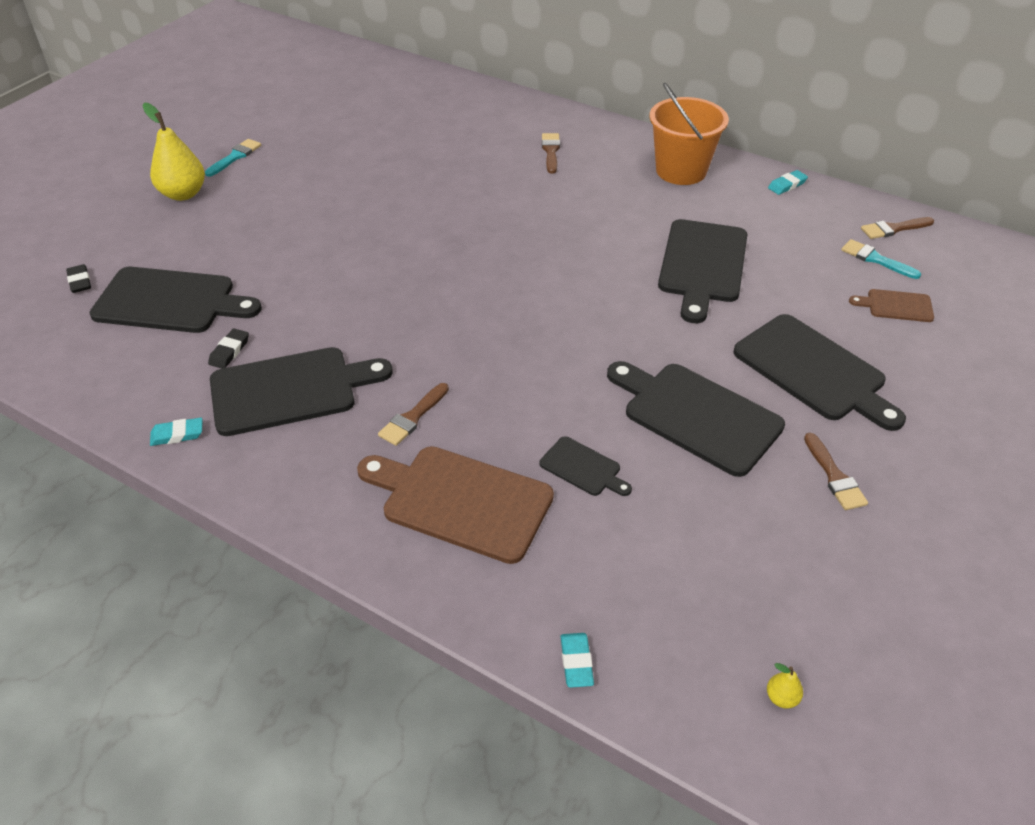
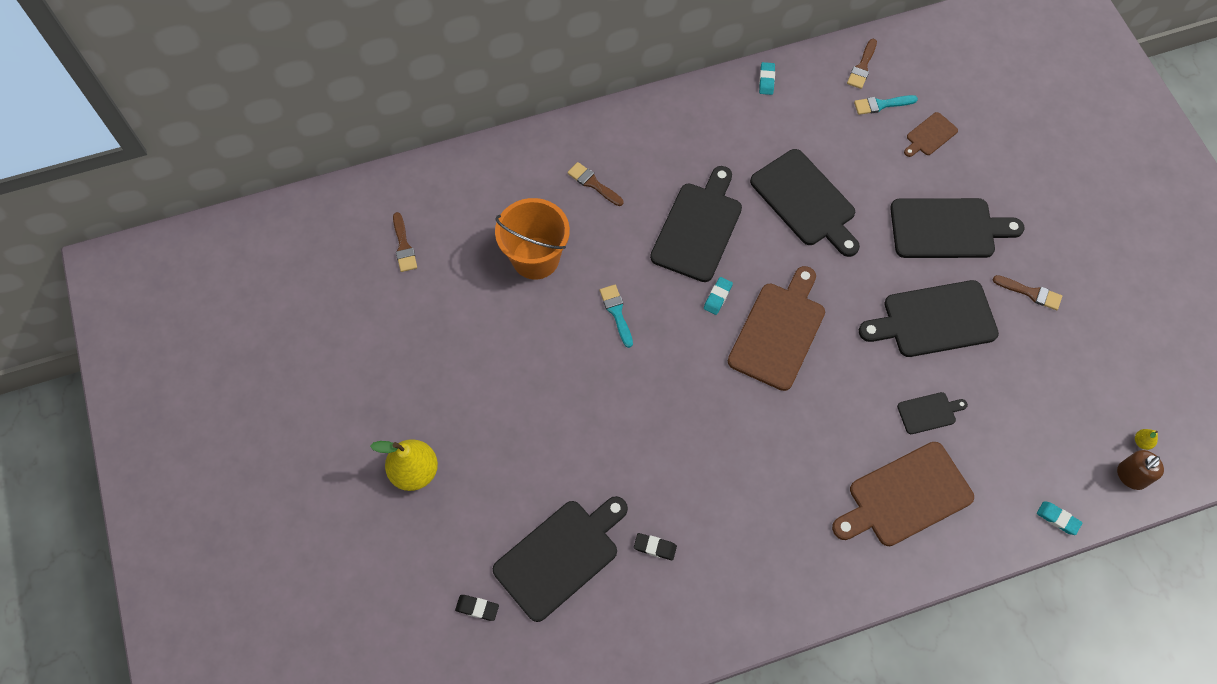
camera: 50 degrees left, 20 degrees up
(177, 435) = (718, 626): turquoise eraser -> turquoise eraser (717, 297)
(229, 351) = (655, 547): black eraser -> black eraser turned 45 degrees counterclockwise
(235, 157) = (392, 403): turquoise brush -> turquoise brush (616, 312)
(290, 390) = (728, 532): black cutting board -> black cutting board (698, 228)
(413, 417) = (813, 475): brown brush -> brown brush (404, 246)
(543, 316) = (778, 331): none -> brown cutting board
(681, 171) = (693, 125): orange bucket -> orange bucket (535, 258)
(720, 712) = (1131, 476): none -> brown soap dispenser

